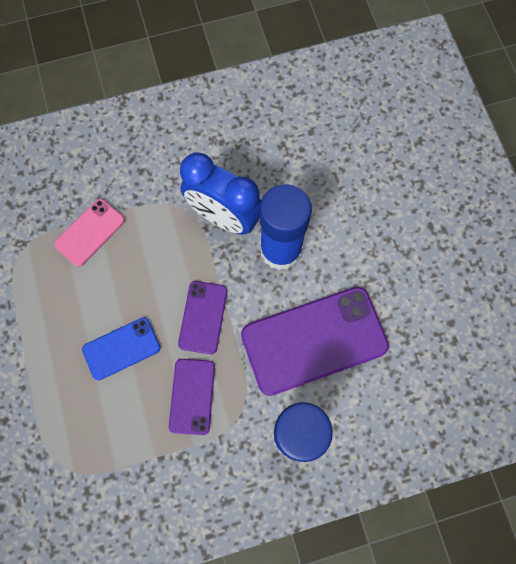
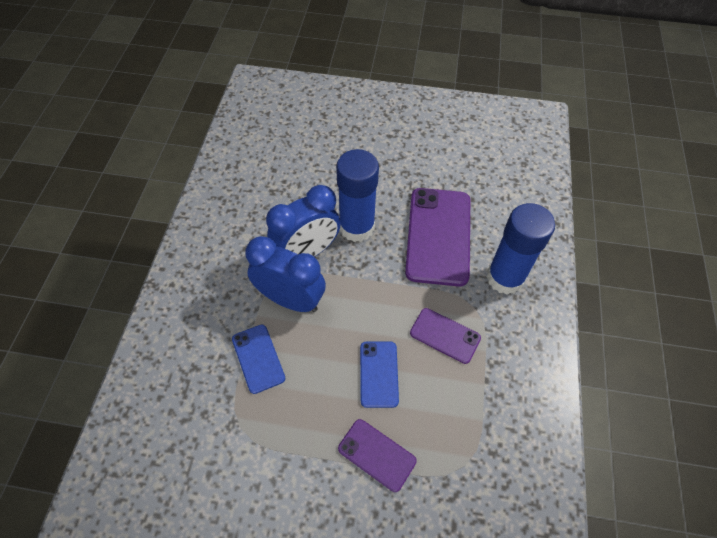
camera: 65 degrees left, 15 degrees down
(90, 232) = (258, 358): pink phone -> blue phone
(163, 229) = (291, 300): none -> blue clock
(203, 317) = (383, 301): purple phone -> purple phone (377, 455)

